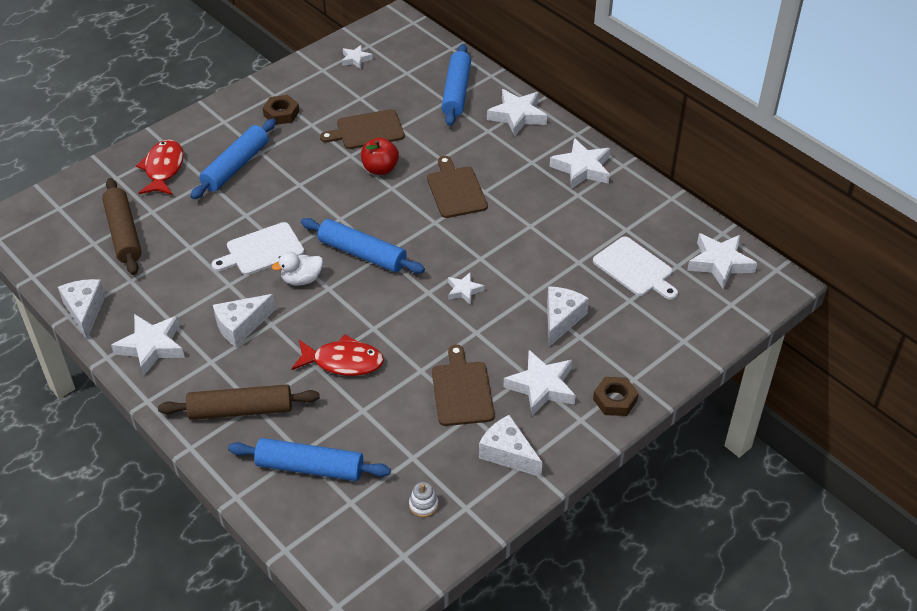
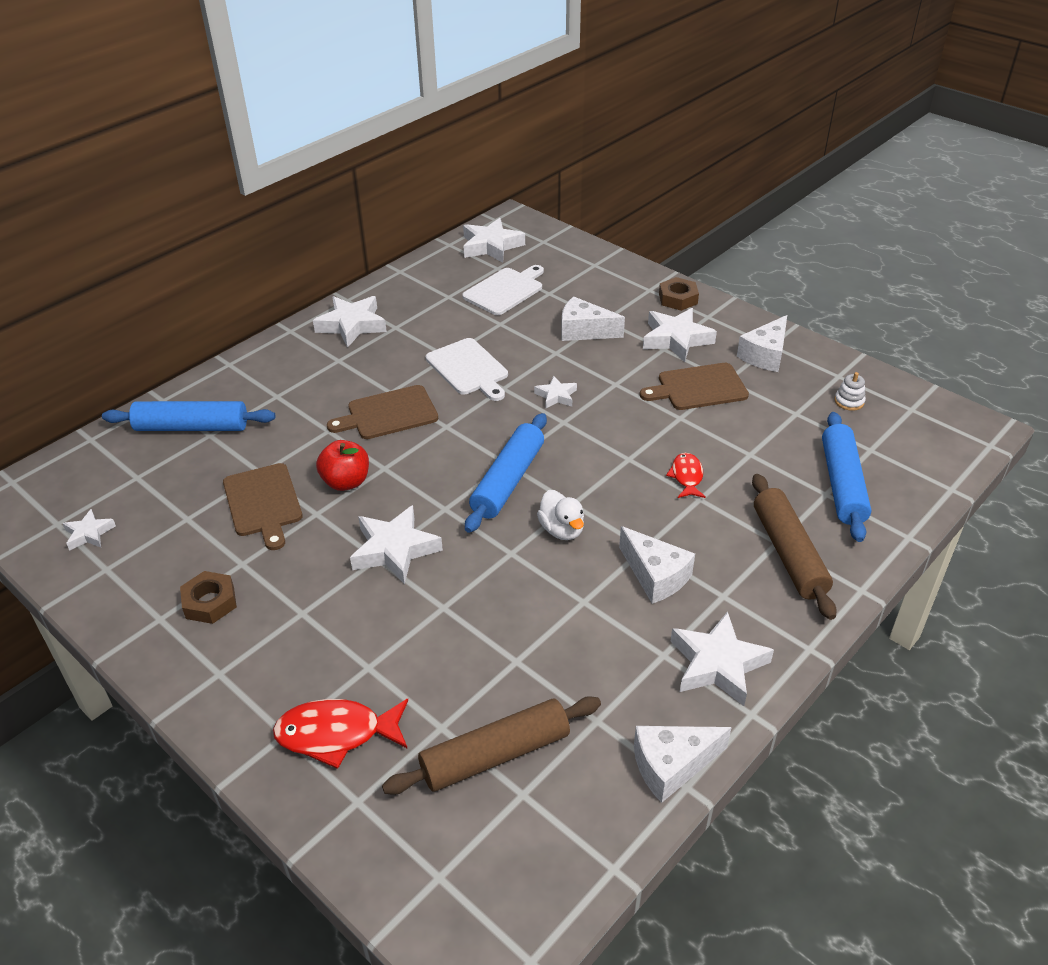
camera: 95 degrees left, 5 degrees down
(236, 166) = (334, 637): blue rolling pin -> none
(262, 250) = (514, 577): white cutting board -> white cutting board (468, 369)
(343, 362) = (687, 476): red fish -> red fish, size x0.60
(517, 116) = (251, 374): white star -> white star (395, 549)

